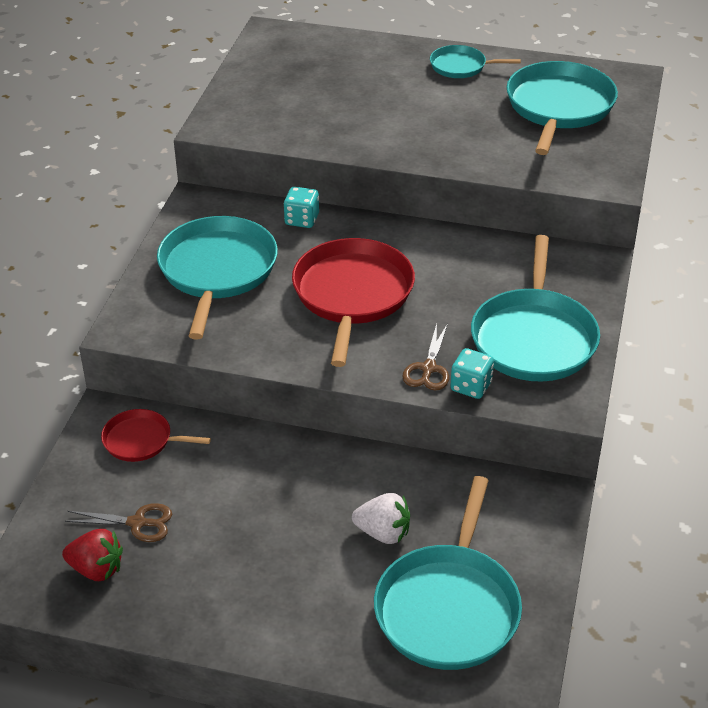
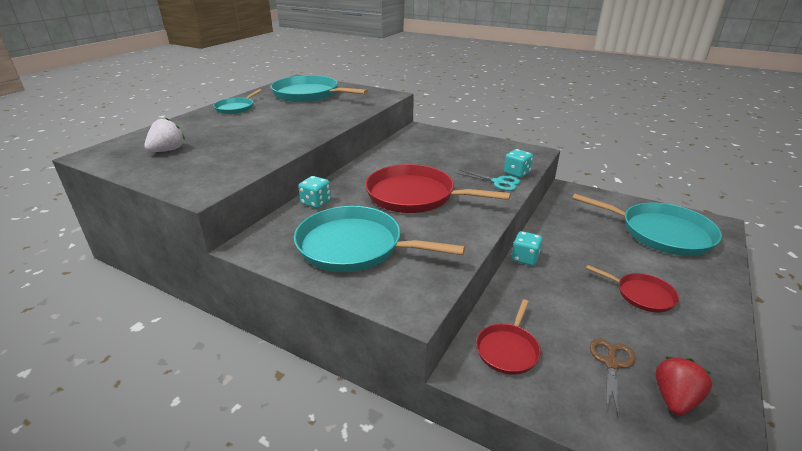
camera: 75 degrees left, 10 degrees down
(270, 563) = (642, 295): none -> red pan
(317, 447) = (525, 258): none -> turquoise dice
(383, 533) = (604, 245): white strawberry -> white strawberry (167, 150)
(428, 368) = (498, 182): brown scissors -> turquoise scissors
(534, 338) = (478, 152): turquoise pan -> none

